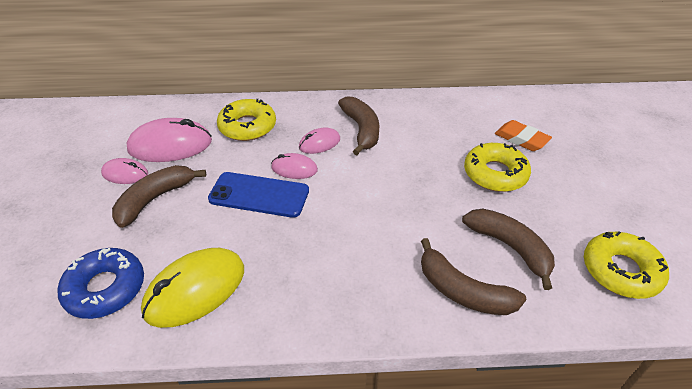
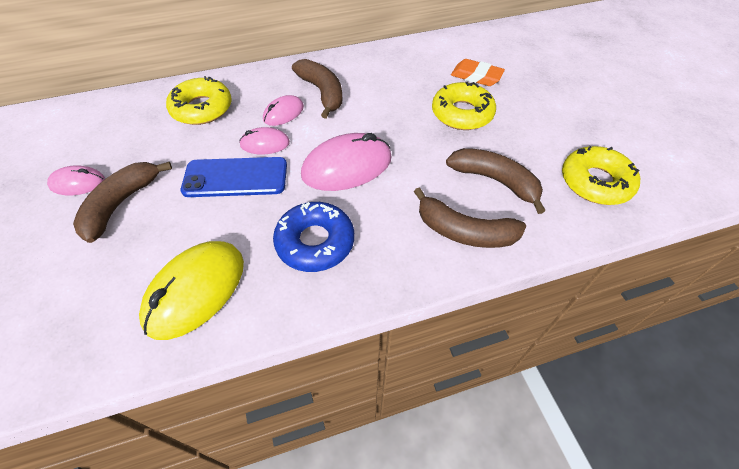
camera: 15 degrees left, 10 degrees up
(105, 288) = (92, 312): blue donut -> blue donut (315, 242)
(170, 145) = (121, 143): pink mouse -> pink mouse (347, 166)

